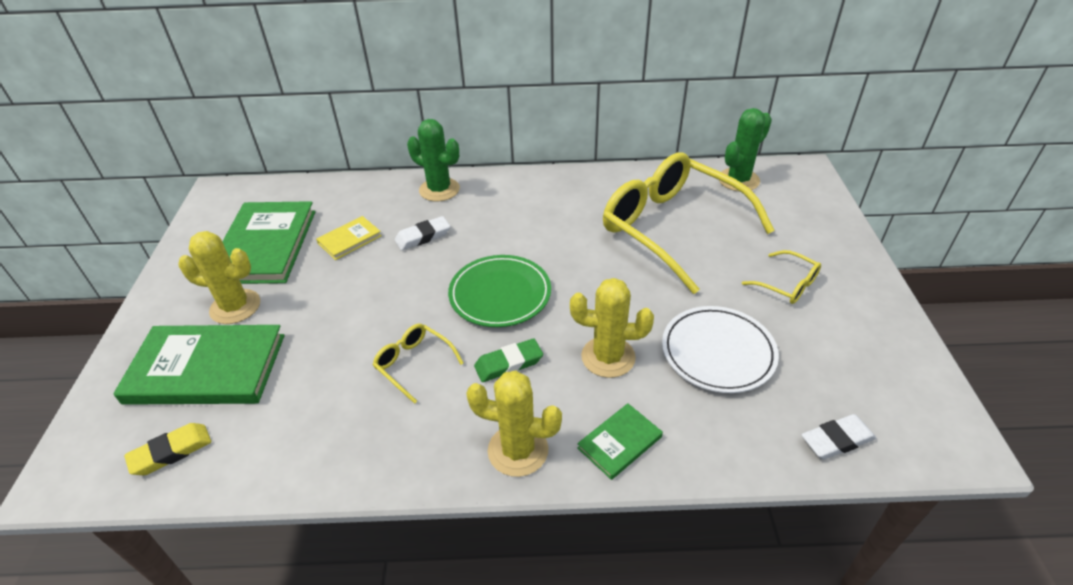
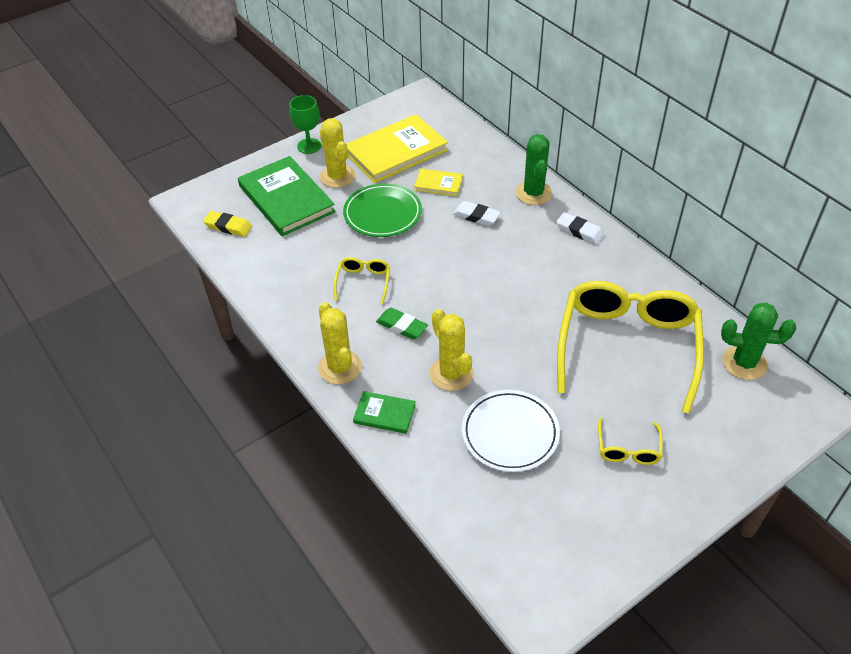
camera: 55 degrees right, 5 degrees up
(156, 307) = (309, 146): none -> green goblet
(265, 246) = (396, 152): green book -> yellow book
(500, 294) = (458, 287): green plate -> green plate (382, 214)
(837, 440) = (482, 534): white eraser -> white eraser (579, 231)

